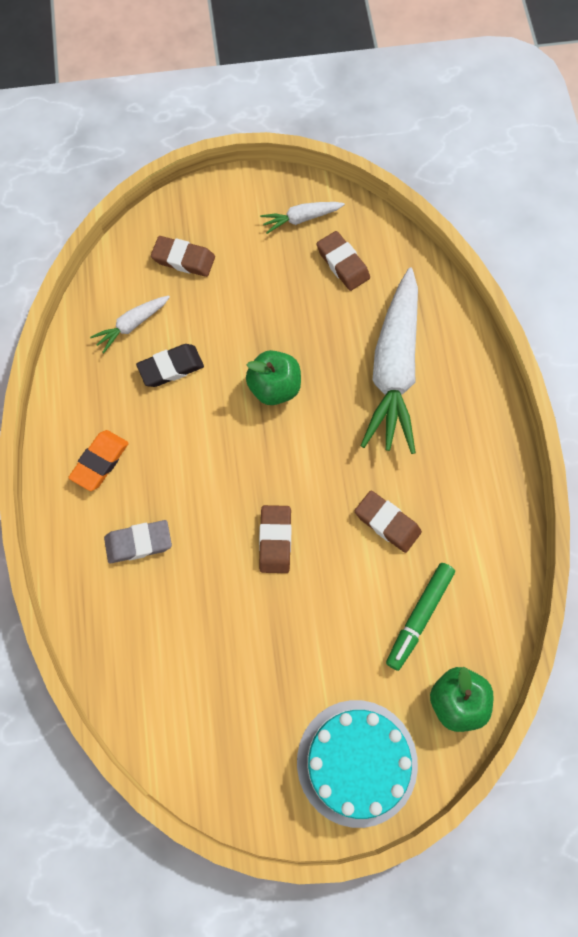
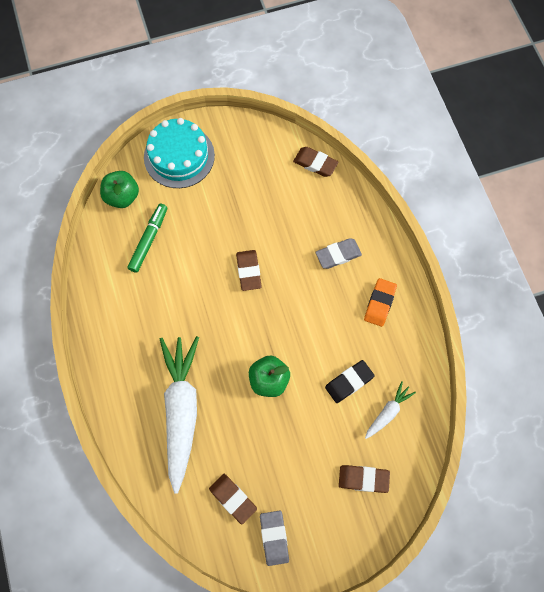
camera: 170 degrees right, 0 degrees up
(301, 219) = (274, 537): white carrot -> grey eraser
(387, 523) = (175, 295): brown eraser -> brown eraser (315, 163)

